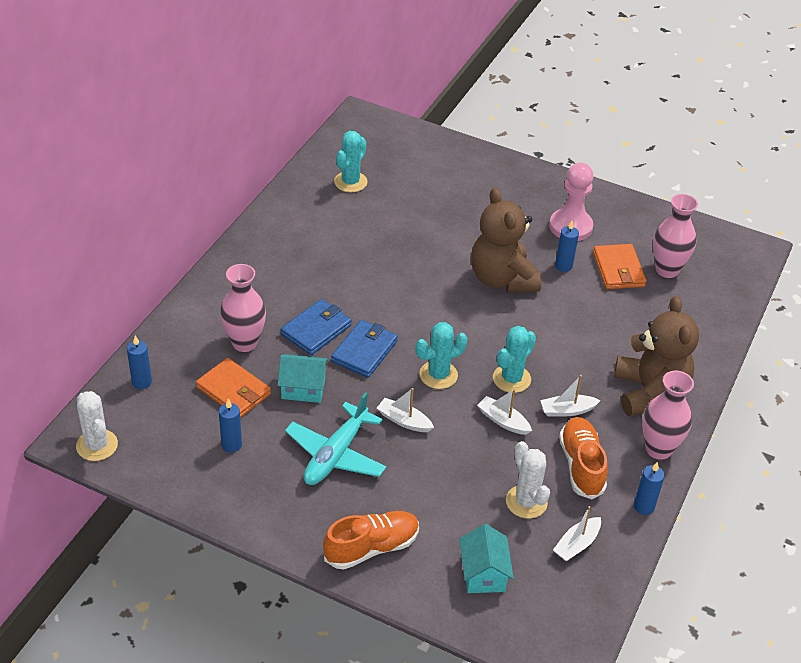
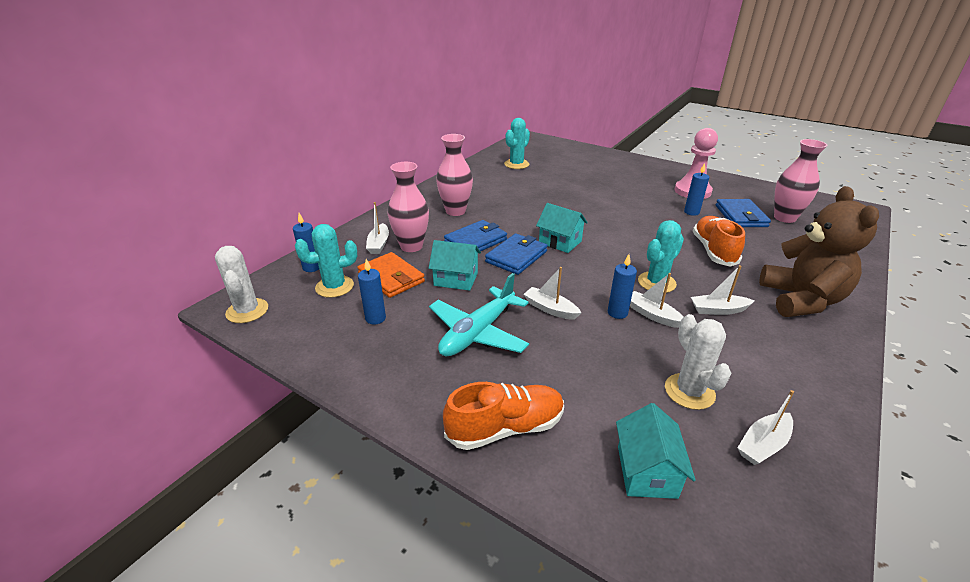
camera: 10 degrees right, 10 degrees down
(206, 342) = (378, 244): none -> white boat
(411, 325) = (560, 242): none -> turquoise house
(438, 375) = (585, 276): turquoise cactus -> turquoise cactus (334, 287)
(502, 279) = (639, 217): brown teddy bear -> none
(581, 465) = (746, 359): orange shoe -> orange shoe (713, 251)
(618, 269) = (741, 216): orange wallet -> blue wallet
(644, 507) = (836, 407): blue candle -> blue candle (617, 313)
(658, 449) = (830, 349): pink vase -> pink vase (455, 211)

